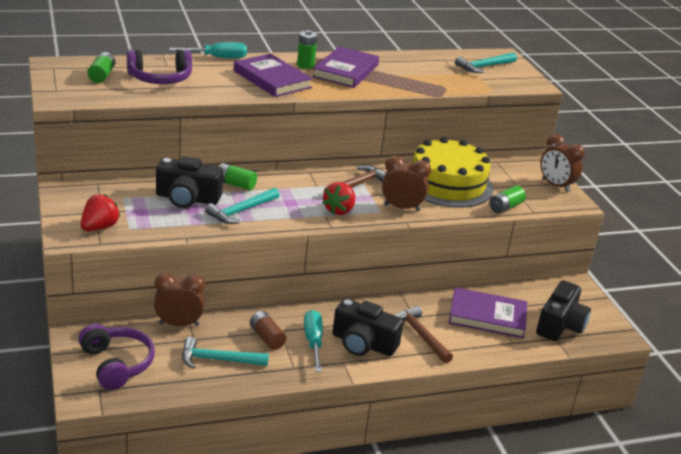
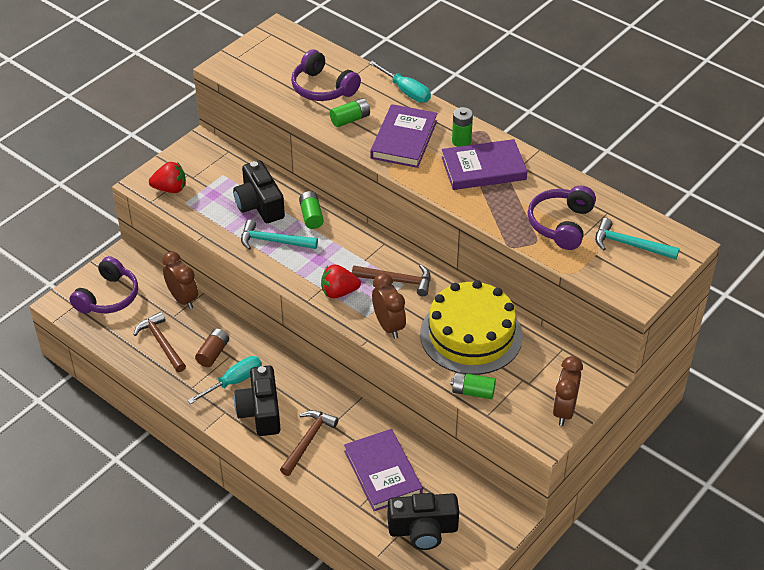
camera: 60 degrees right, 15 degrees up
(102, 75) = (289, 61): green battery -> green battery (350, 119)
(218, 359) = (161, 343): turquoise hammer -> brown hammer
(438, 75) = (561, 224): none -> purple headphones

